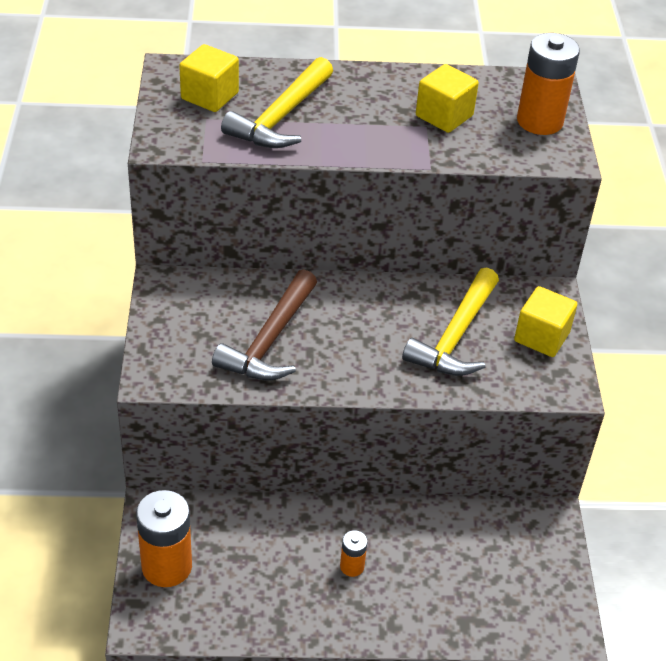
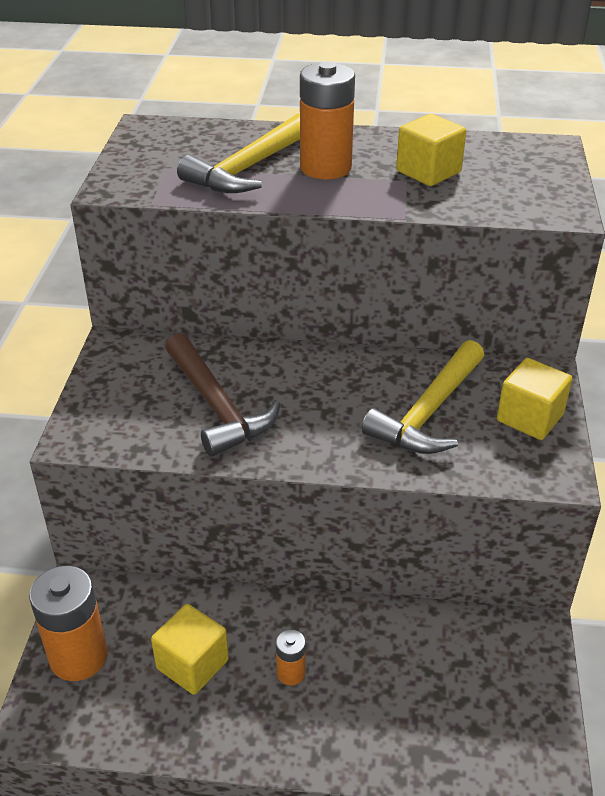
camera: 10 degrees right, 5 degrees down
(209, 96) = (177, 149): yellow cube -> yellow cube (192, 664)
(270, 340) = (217, 406): brown hammer -> brown hammer turned 60 degrees counterclockwise
(539, 121) = (536, 179): orange battery -> orange battery (325, 167)

